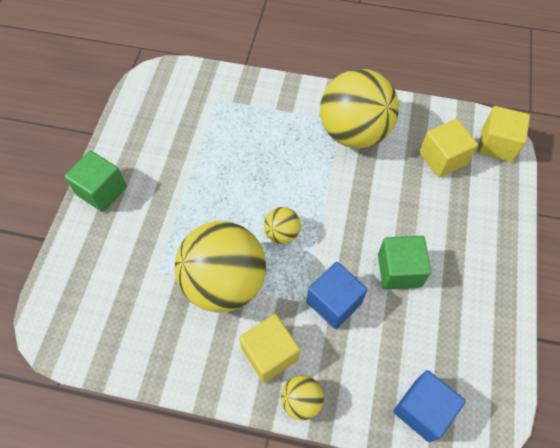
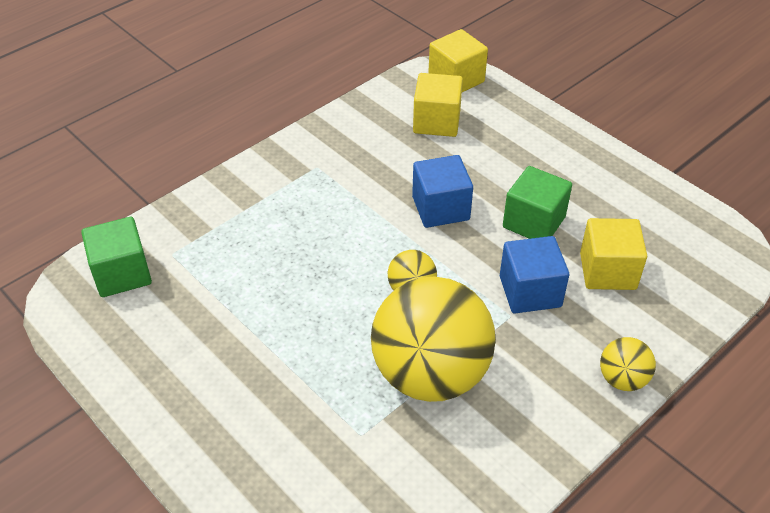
camera: 55 degrees left, 15 degrees down
(102, 191) = (187, 438): green cube -> green cube (122, 274)
(270, 354) = (549, 378): yellow cube -> yellow cube (607, 271)
(354, 132) = (341, 165): yellow ball -> none
(422, 410) = (692, 288): blue cube -> blue cube (440, 208)

